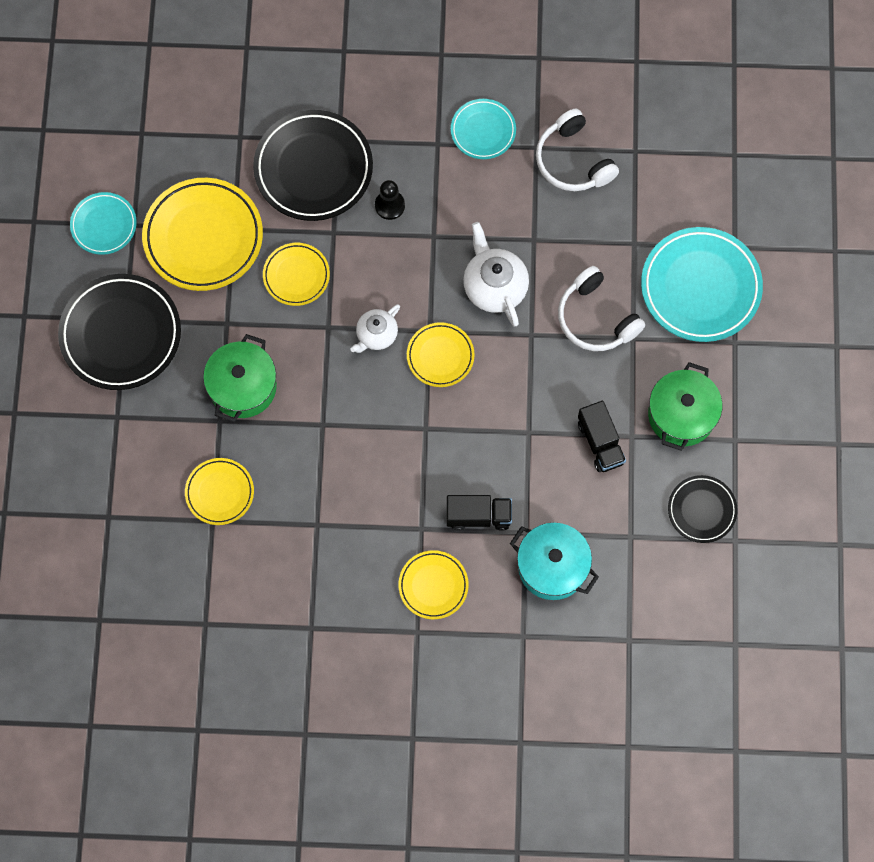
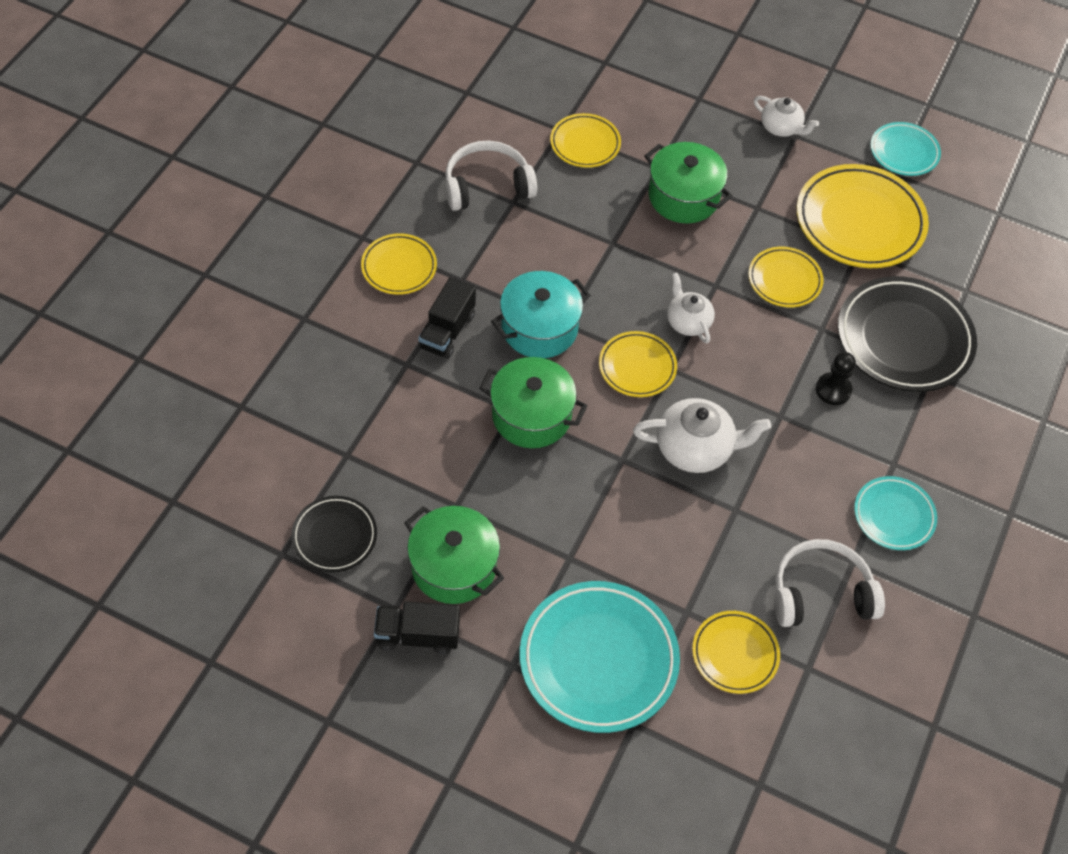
camera: 110 degrees right, 15 degrees down
(121, 334) = (781, 127): black plate -> white teapot
(525, 416) = (531, 415): none -> green pot
(552, 566) = (357, 372): turquoise pot -> turquoise pot (539, 328)
(595, 318) = (611, 530): white headphones -> white headphones (487, 185)
(600, 442) = (465, 472): black truck -> black truck (417, 635)
(649, 201) = (735, 654): none -> yellow plate

